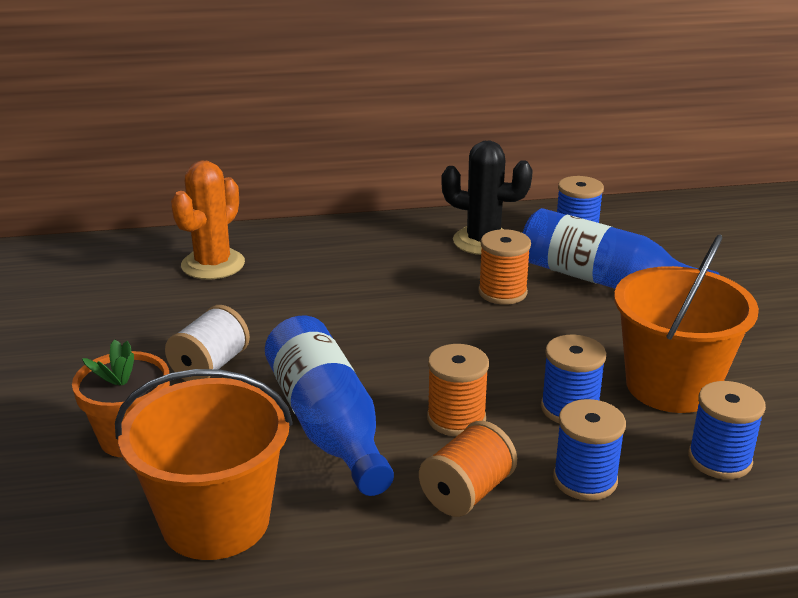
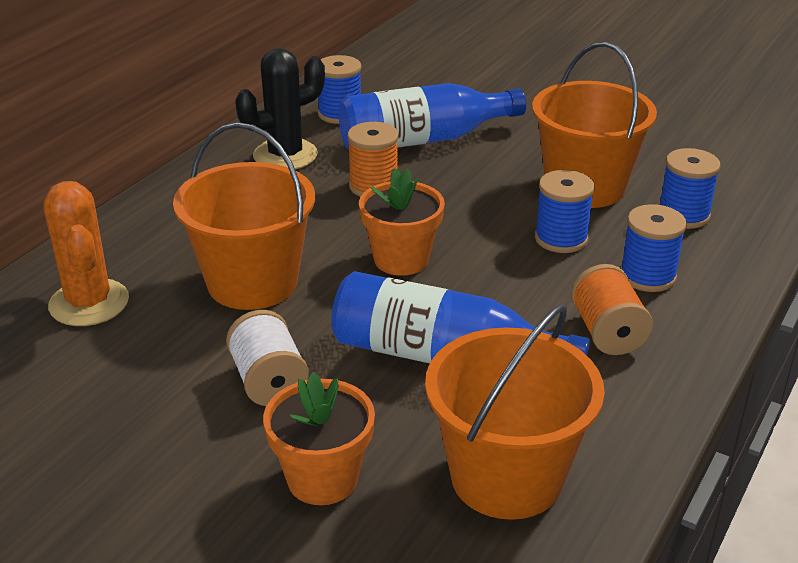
camera: 50 degrees left, 5 degrees up
(311, 306) = (252, 282): none -> orange bucket
(425, 349) = (401, 259): none -> orange flower pot
(456, 419) = (513, 292): orange spool -> none

